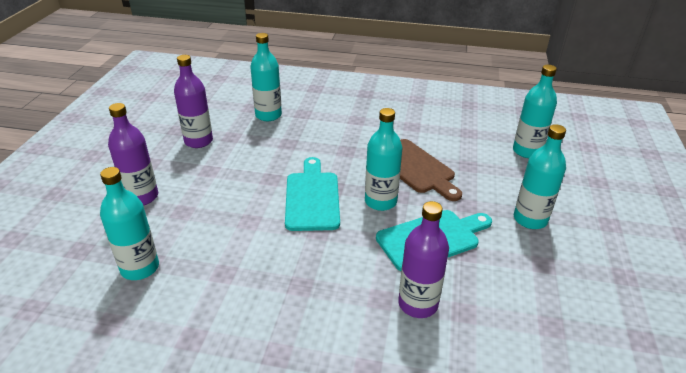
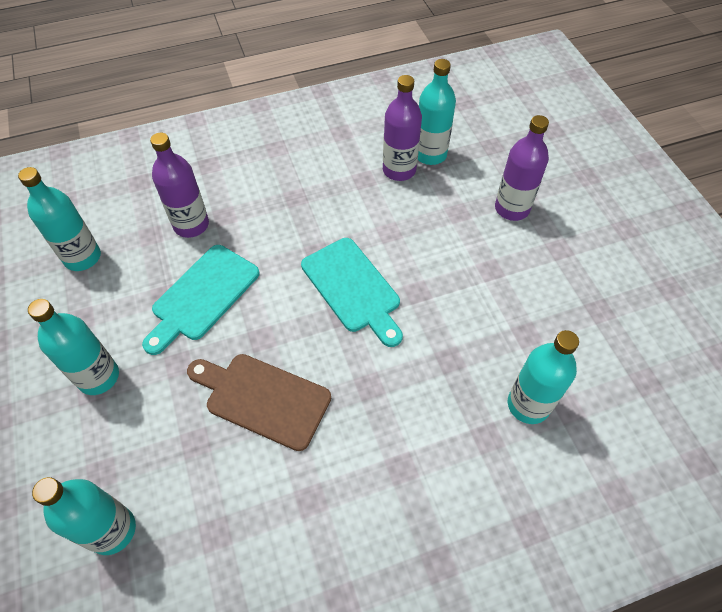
camera: 150 degrees right, 20 degrees up
(198, 141) = (553, 305): purple bottle -> purple bottle (399, 170)
(380, 201) = (278, 319): turquoise bottle -> turquoise bottle (82, 257)

